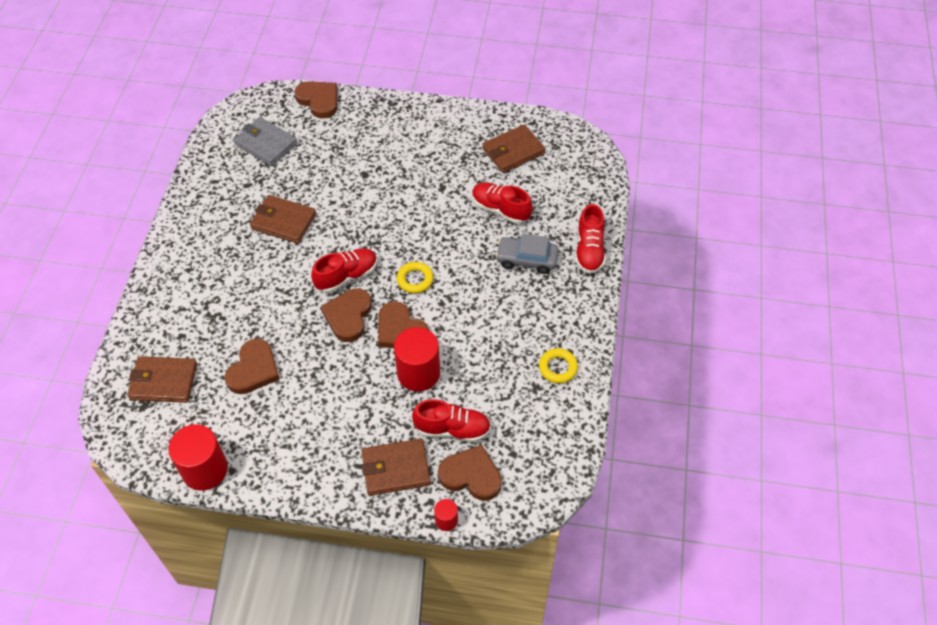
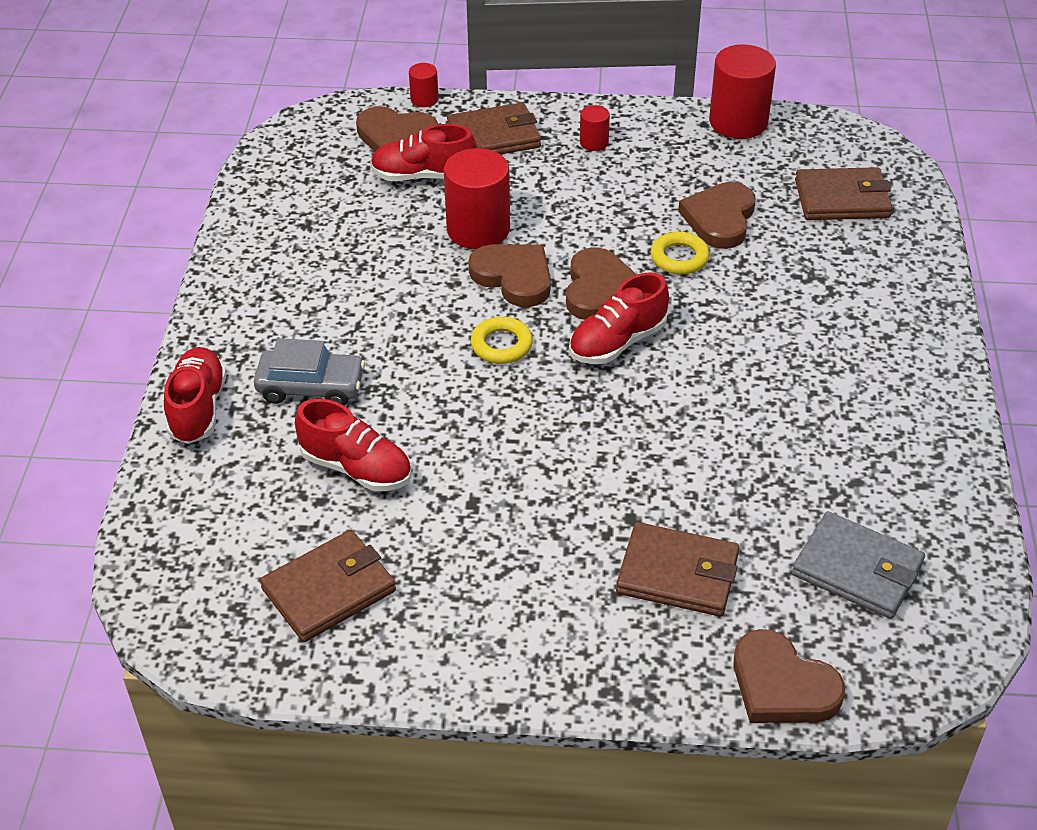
camera: 175 degrees right, 10 degrees down
(283, 221) = (758, 420): brown wallet -> brown wallet (677, 574)
(321, 455) = (594, 142): none -> red cylinder
(558, 368) = (272, 247): yellow ring -> yellow ring (679, 258)

